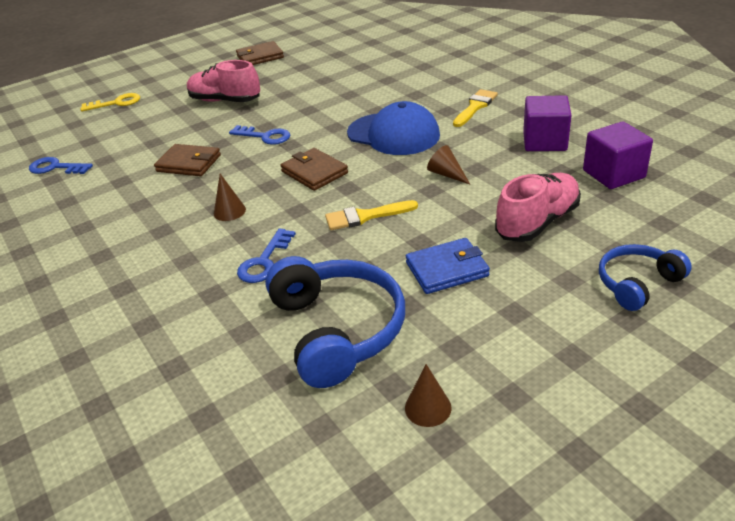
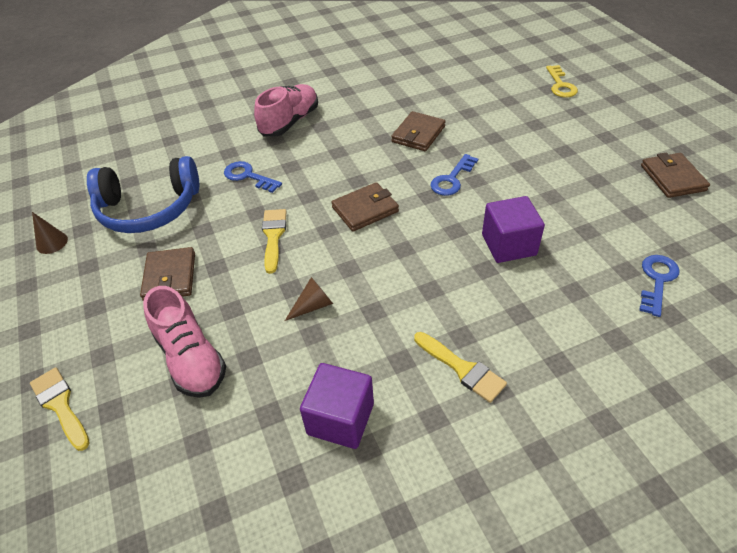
camera: 100 degrees right, 10 degrees up
(56, 167) = (443, 68): blue key -> blue key (657, 280)
(225, 101) = (546, 152): pink shoe -> pink shoe (290, 122)
(229, 211) = (327, 158): brown cone -> none
(393, 134) = (418, 276): blue cap -> none
(447, 269) = (170, 277): blue wallet -> brown wallet
(613, 174) = (233, 466): purple cube -> purple cube (508, 245)
(637, 284) = (60, 405): blue headphones -> yellow brush

